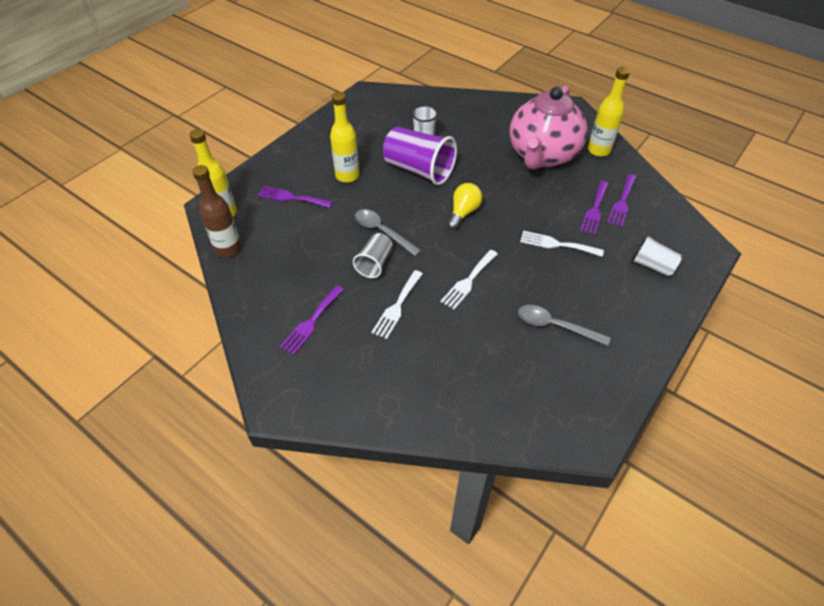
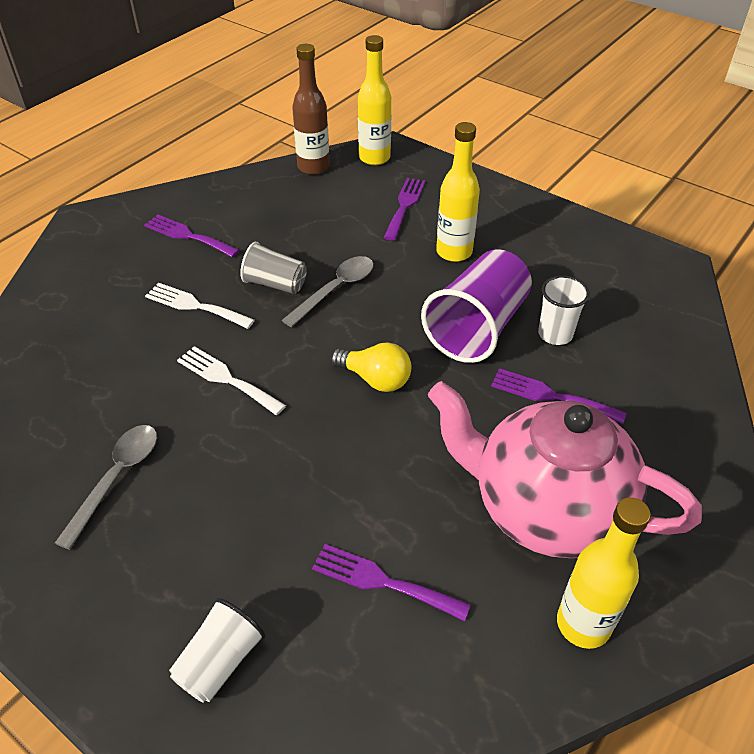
camera: 90 degrees right, 5 degrees down
(557, 244) = (292, 503): white fork -> none
(622, 202) = (406, 641): purple fork -> purple fork (551, 396)

